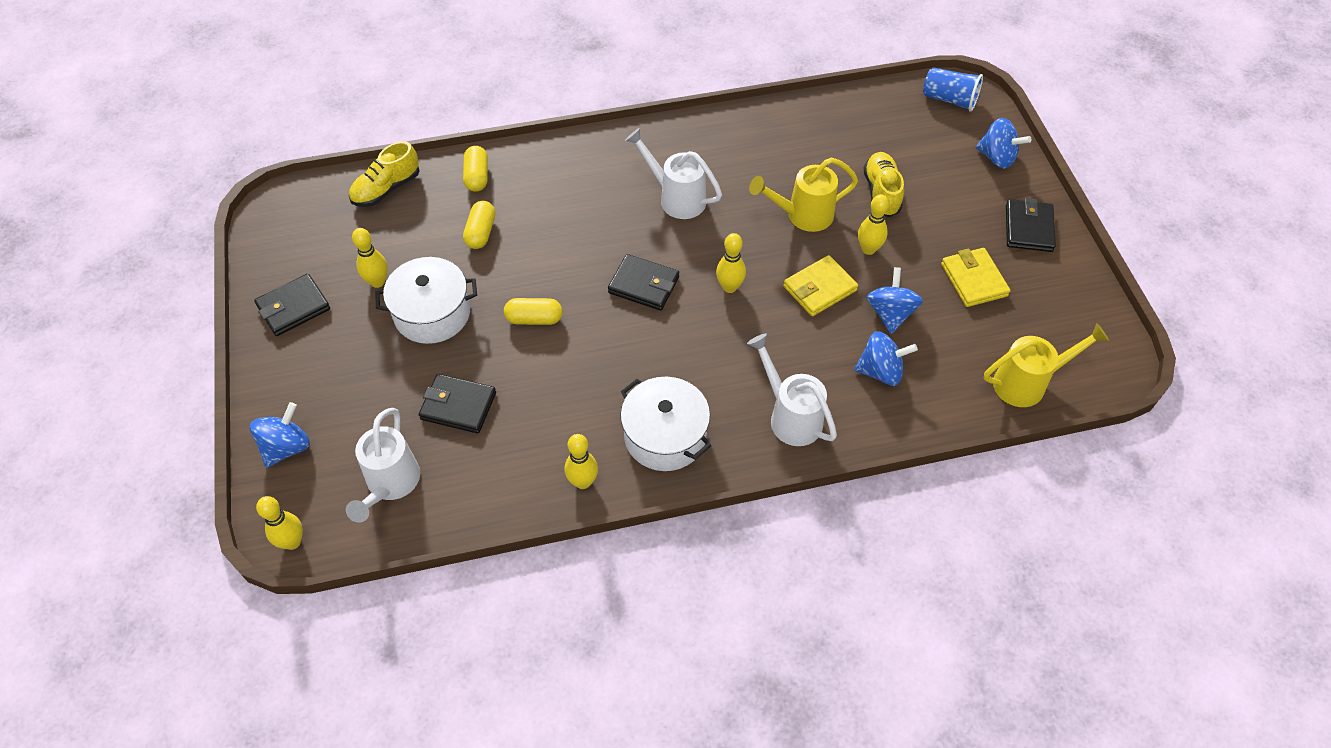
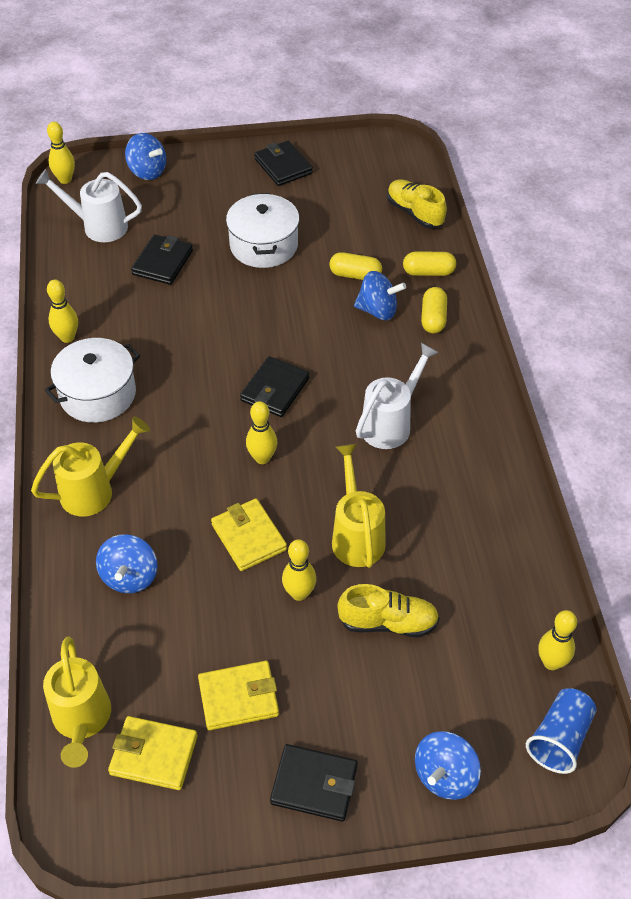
camera: 95 degrees right, 5 degrees down
(377, 282) = (304, 212): yellow bowling pin -> yellow bowling pin (551, 662)
(534, 319) = (246, 310): yellow capsule -> yellow capsule (433, 318)
(790, 417) = (94, 491): white watering can -> yellow watering can
(890, 313) = (203, 599): blue spinning top -> blue spinning top (378, 310)
(1039, 329) = (154, 755): none -> yellow wallet

